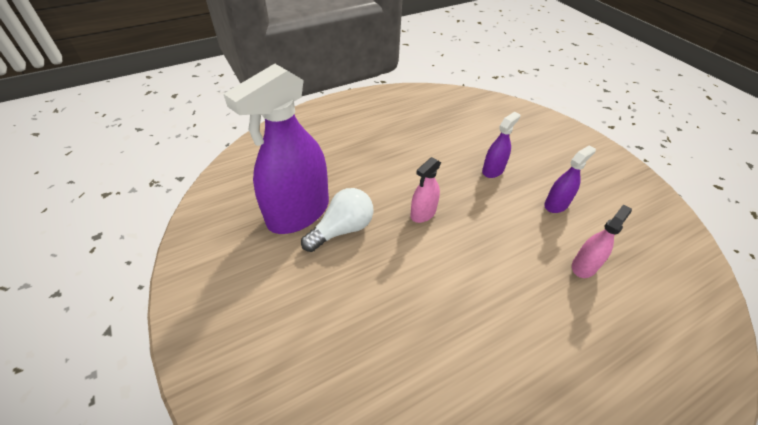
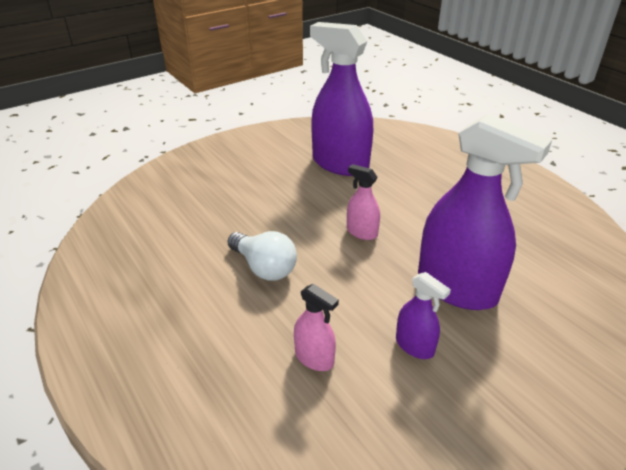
camera: 85 degrees right, 10 degrees down
(342, 229) = (327, 187): white light bulb -> white light bulb (264, 267)
(493, 170) = (456, 288): purple spray bottle -> purple spray bottle, size x2.18

